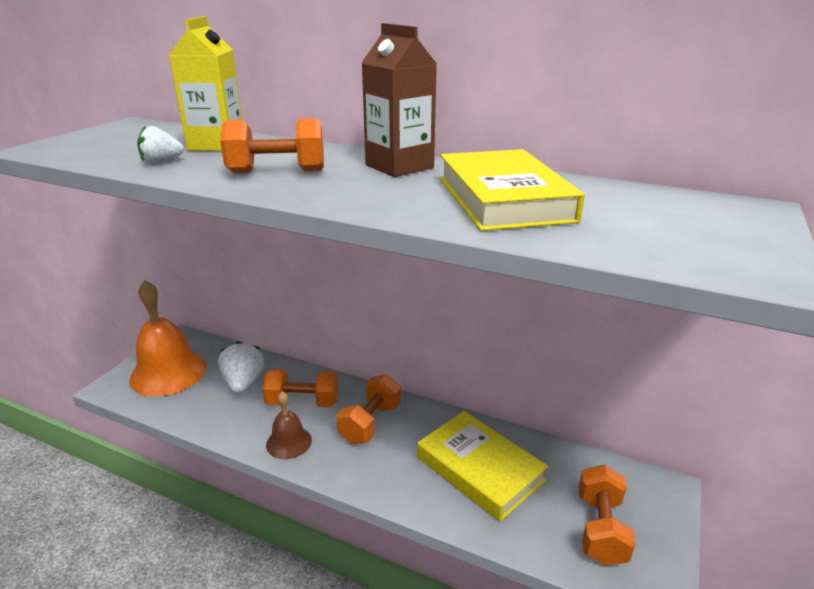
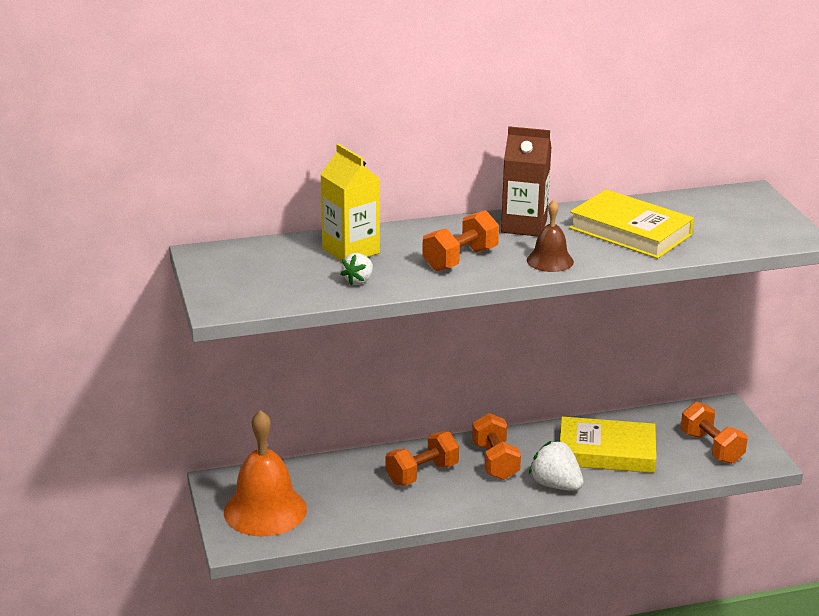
camera: 40 degrees left, 0 degrees up
(243, 383) = (348, 485): white strawberry -> white strawberry (555, 485)
(289, 442) = (456, 502): brown bell -> brown bell (550, 260)

